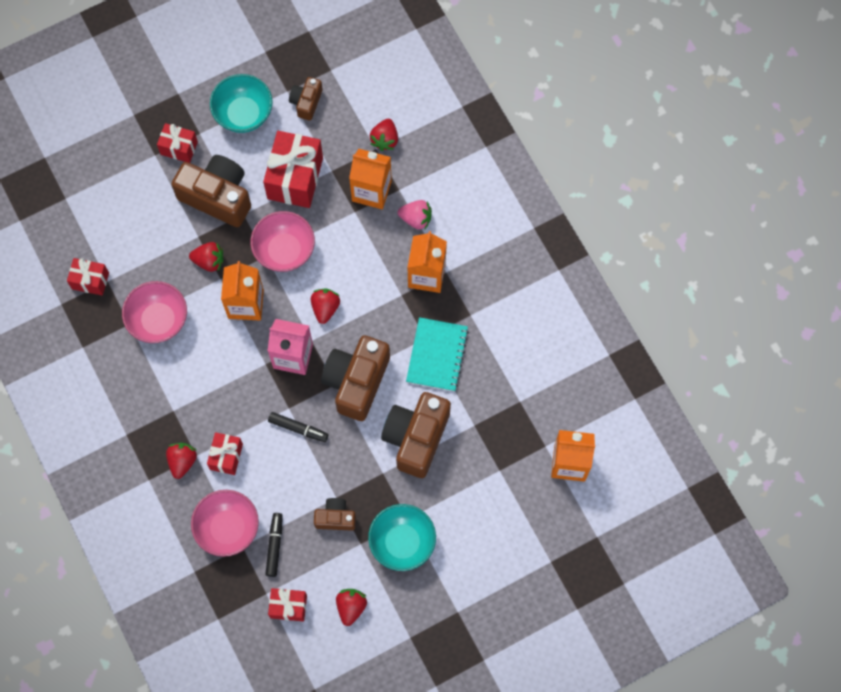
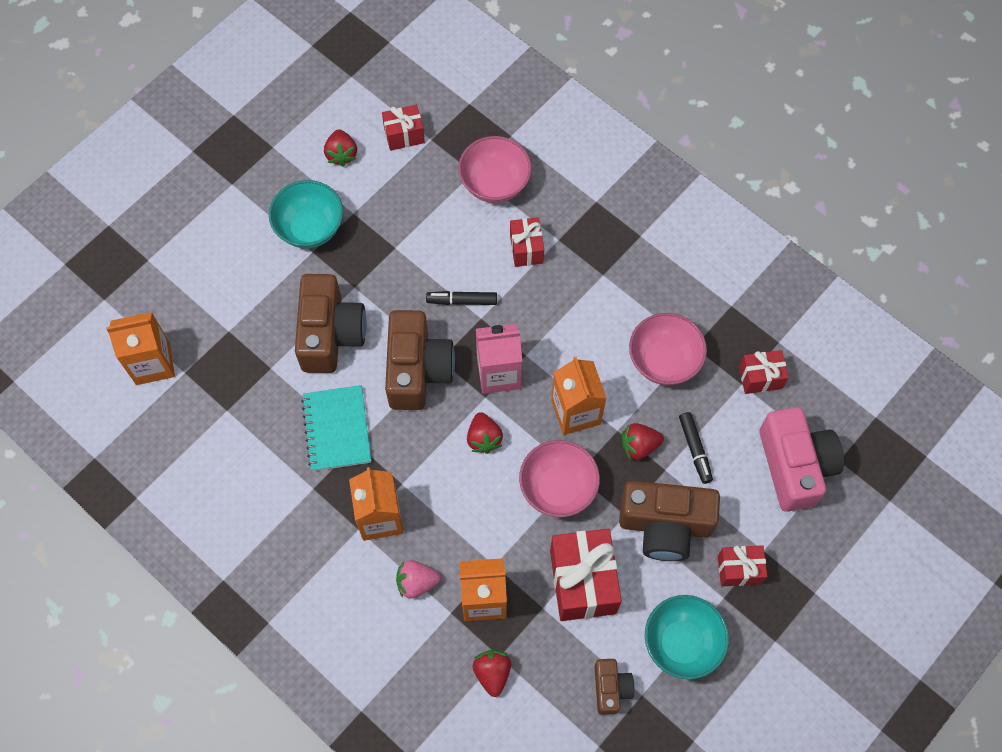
camera: 160 degrees right, 5 degrees down
(100, 205) = (795, 466): none -> pink camera
(182, 461) = (570, 229): red strawberry -> none
(274, 545) = (440, 183): black marker -> black marker (695, 450)
(335, 518) = (388, 228): brown camera -> none

